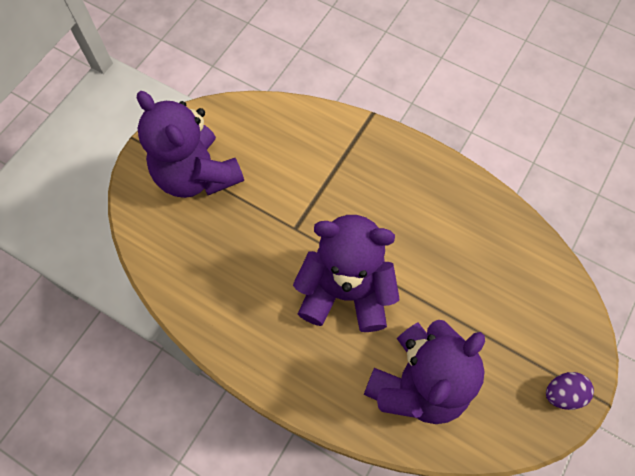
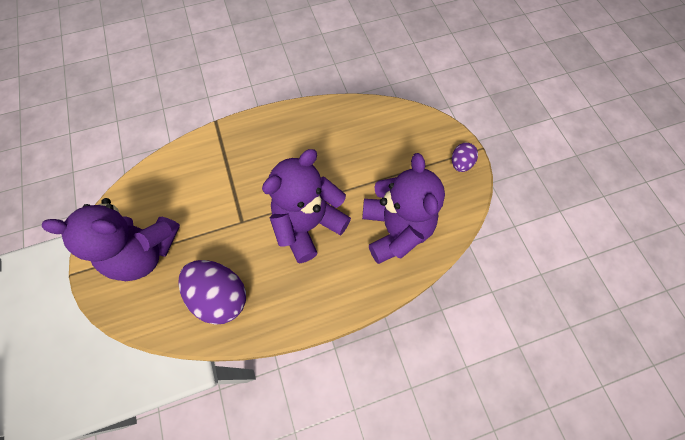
camera: 50 degrees left, 0 degrees up
(211, 273) = (220, 296): none -> purple egg

